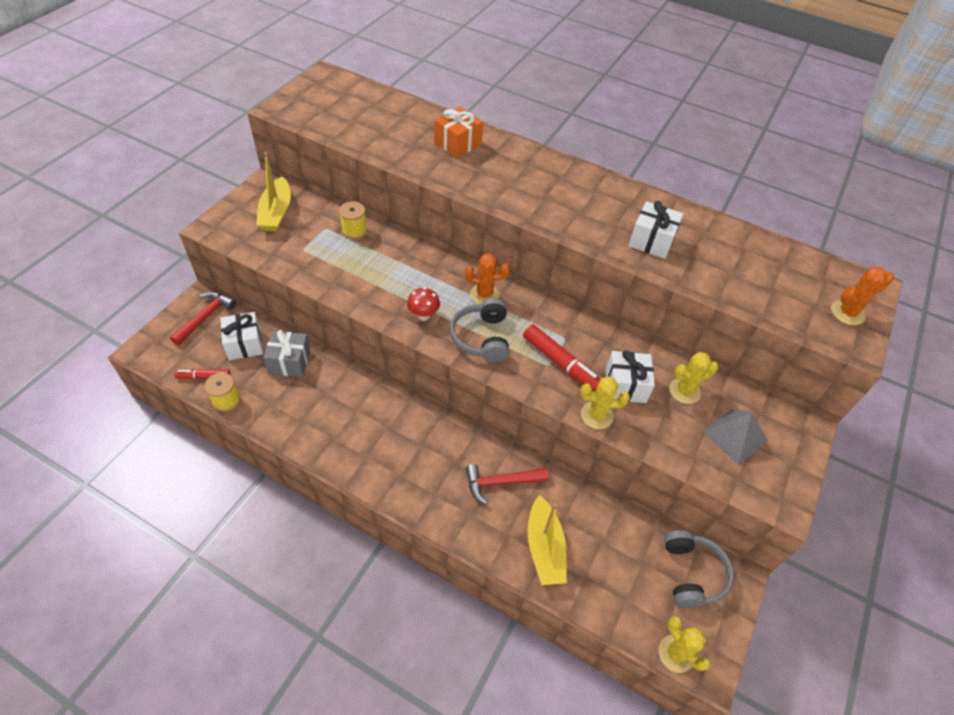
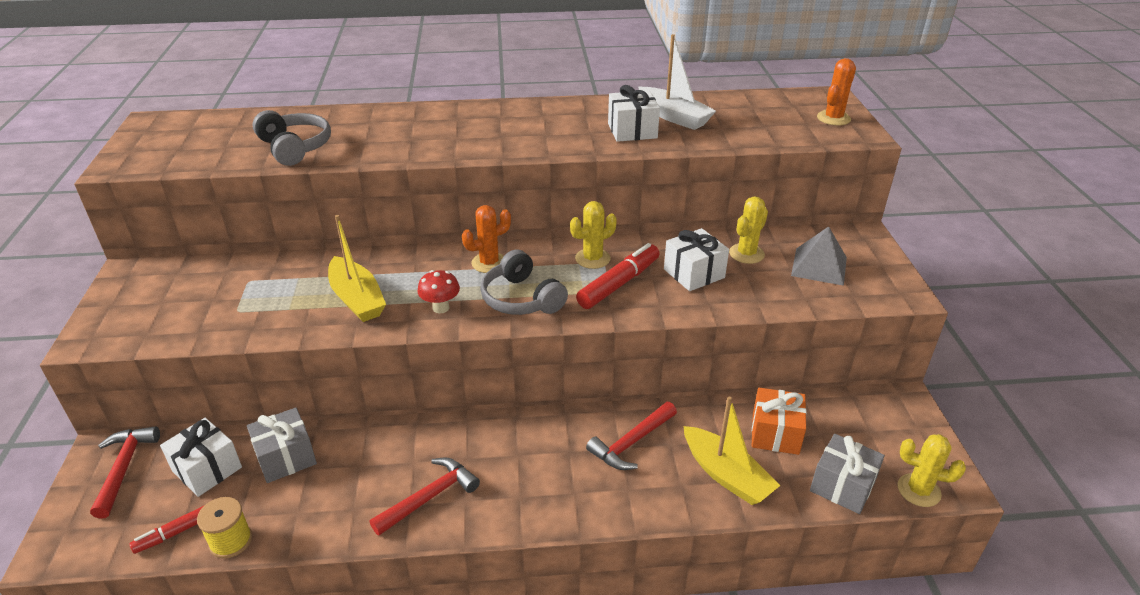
camera: 30 degrees left, 15 degrees down
(276, 213) = (169, 291): yellow boat -> yellow boat (357, 299)
(348, 441) = (430, 497): none -> red hammer
(354, 231) = (288, 269): yellow spool -> none
(457, 144) = (368, 127): orange gift -> orange gift (775, 433)
(560, 363) = (619, 284): red marker -> red marker turned 60 degrees counterclockwise
(597, 415) = (693, 308): yellow cactus -> yellow cactus (592, 258)
(620, 611) = (842, 486): none -> grey gift
(692, 573) = (868, 418): grey headphones -> grey headphones (295, 148)
(700, 242) = (674, 117): none -> white boat

